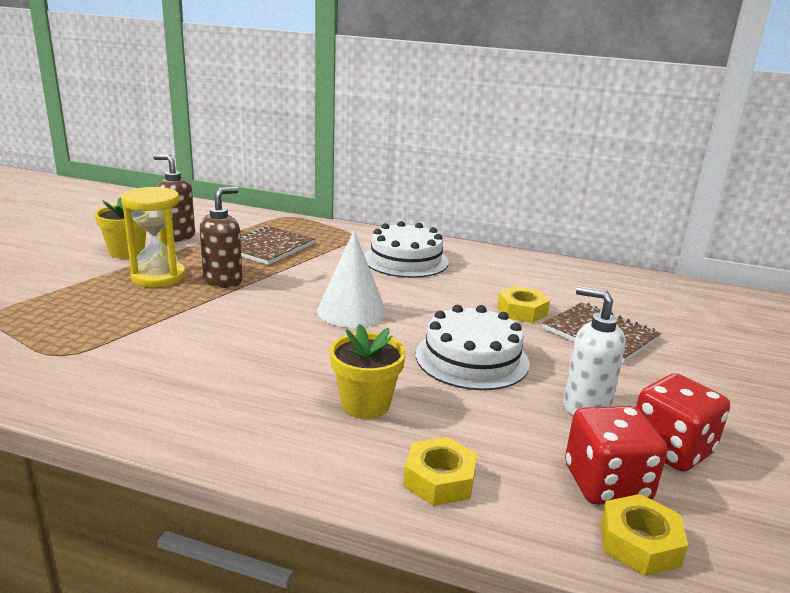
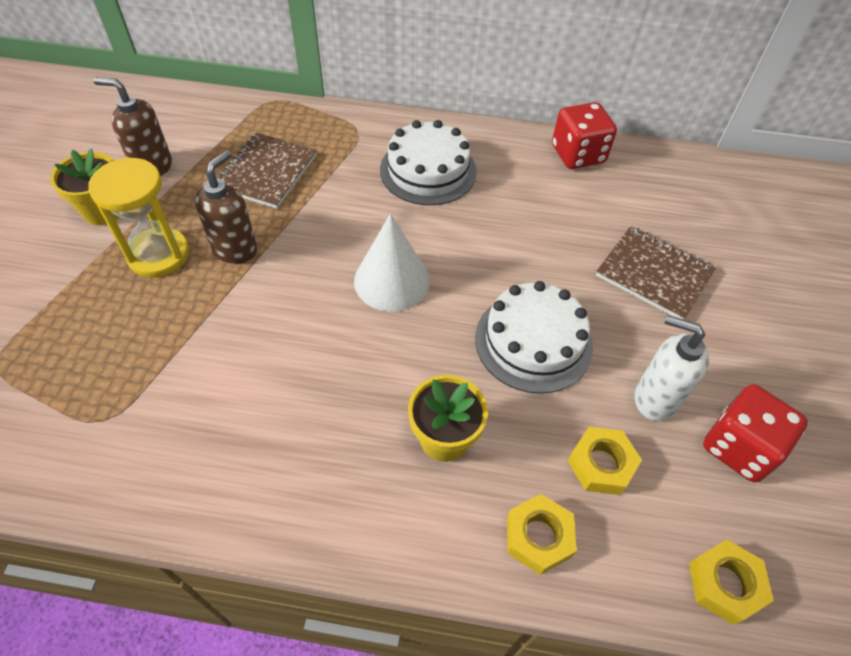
camera: 10 degrees left, 30 degrees up
(522, 311) = (569, 247): yellow nut -> yellow nut (601, 464)
(606, 484) = (688, 510): red dice -> red dice (578, 155)

